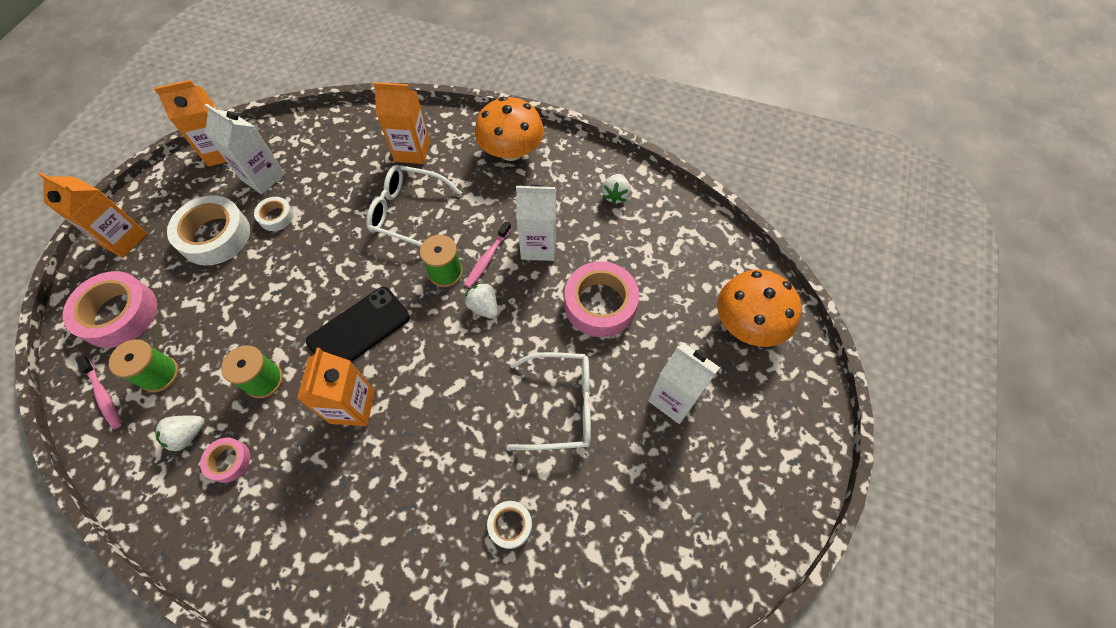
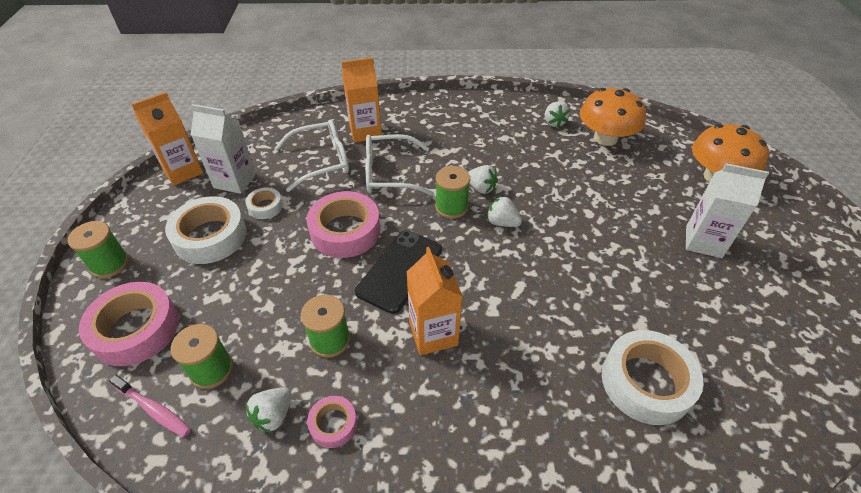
camera: 20 degrees left, 15 degrees down
(123, 239) = (110, 264): orange carton -> green spool
(487, 258) = (481, 188): pink toothbrush -> white strawberry
(510, 525) = (646, 382): white tape -> white tape, size x1.96
(511, 151) = (450, 113): orange mushroom -> orange mushroom (605, 138)
(538, 246) = (517, 169): white carton -> none
(562, 405) = (620, 274): white glasses -> white glasses (322, 161)
(600, 304) = (596, 194): pink tape -> pink tape (345, 231)

